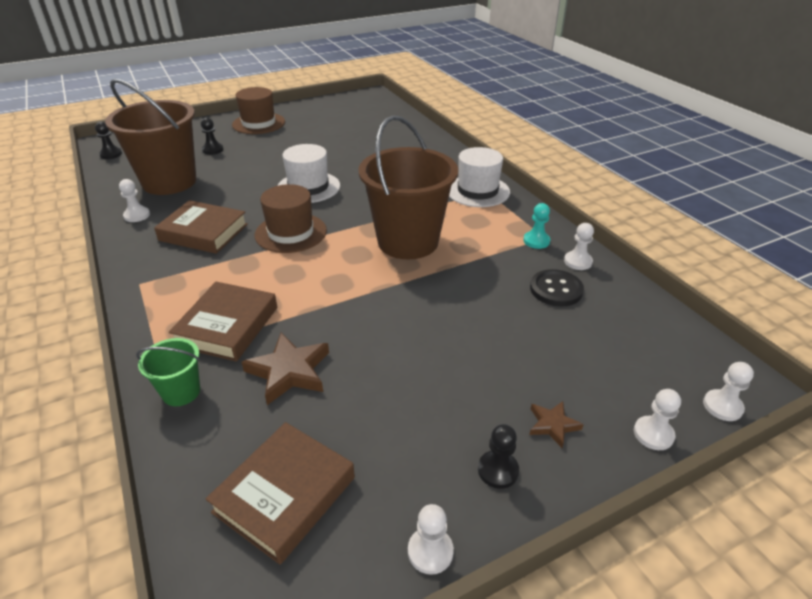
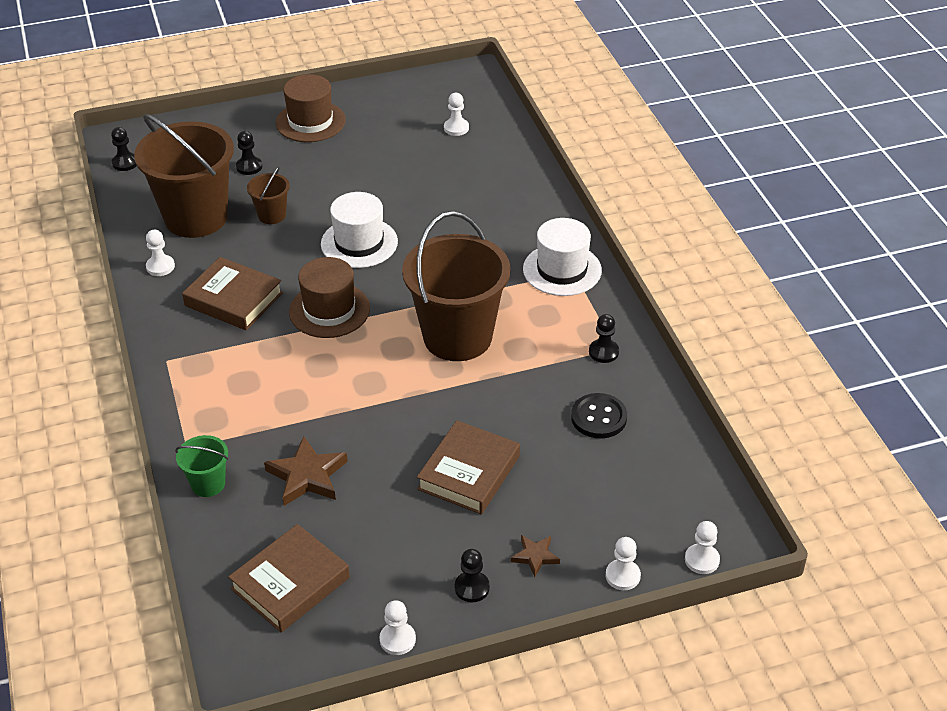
camera: 10 degrees right, 5 degrees up
(227, 326) = (253, 421): brown book -> brown book (469, 473)
(233, 176) = (272, 215): none -> brown bucket
(536, 241) = (603, 352): turquoise pawn -> black pawn
(578, 262) = (638, 385): white pawn -> white pawn (456, 128)

